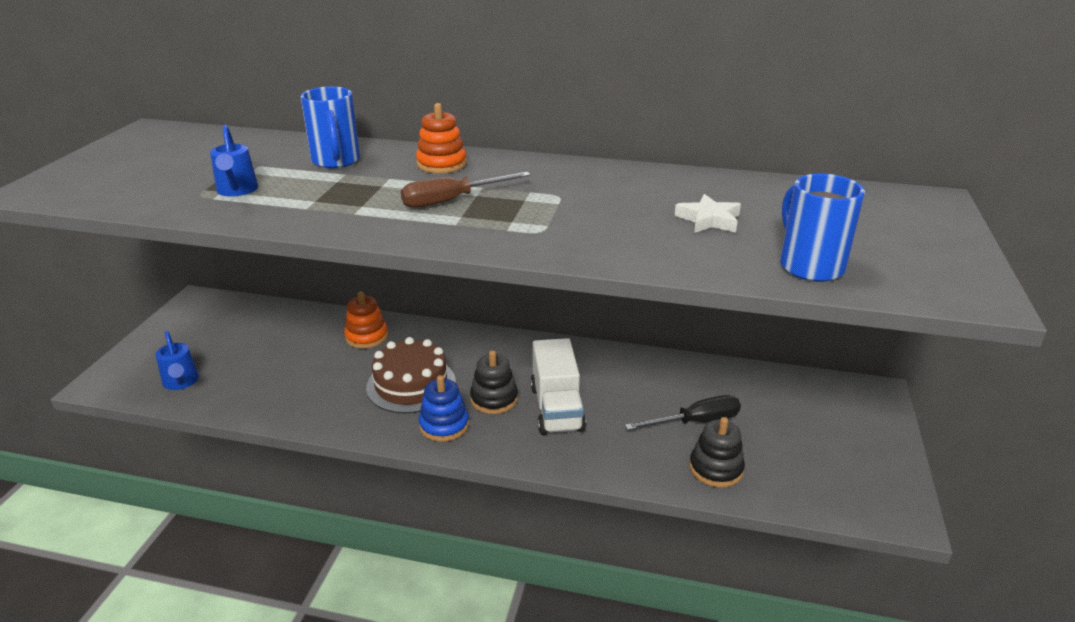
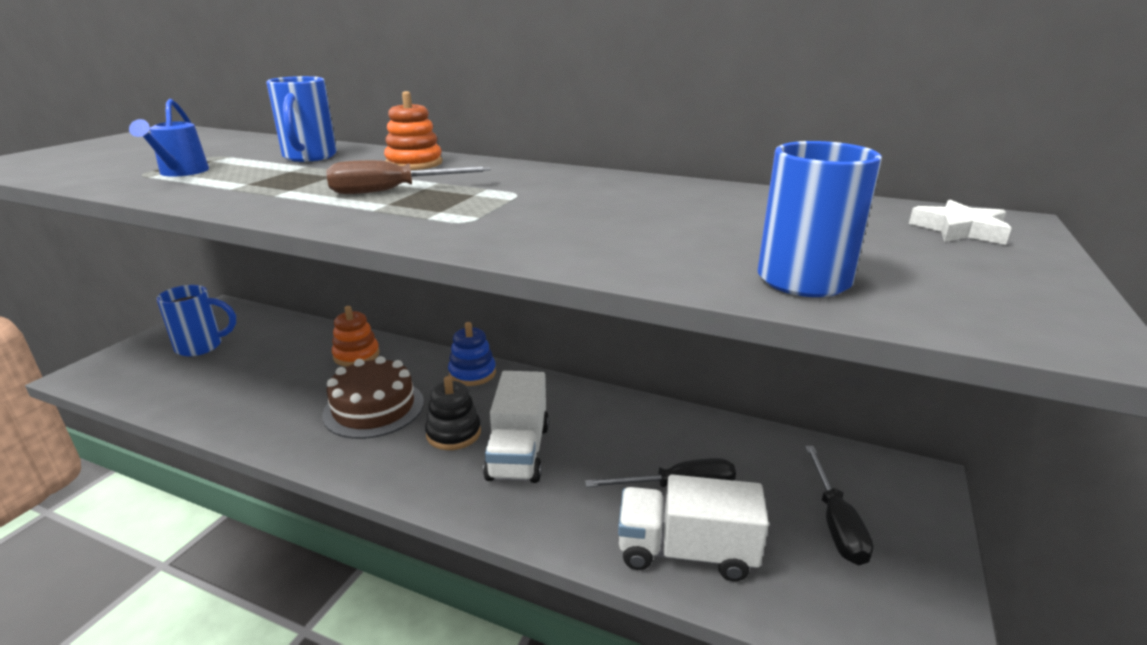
camera: 10 degrees right, 5 degrees down
(181, 383) = (152, 382): blue watering can -> none
(206, 342) = (201, 346): none -> blue mug
(444, 425) = (385, 456): blue stacking toy -> blue stacking toy (472, 373)
(709, 220) = (685, 223): white star -> white star (959, 230)
(716, 468) = (686, 551): black stacking toy -> white truck
(819, 434) = (835, 523): none -> black screwdriver

